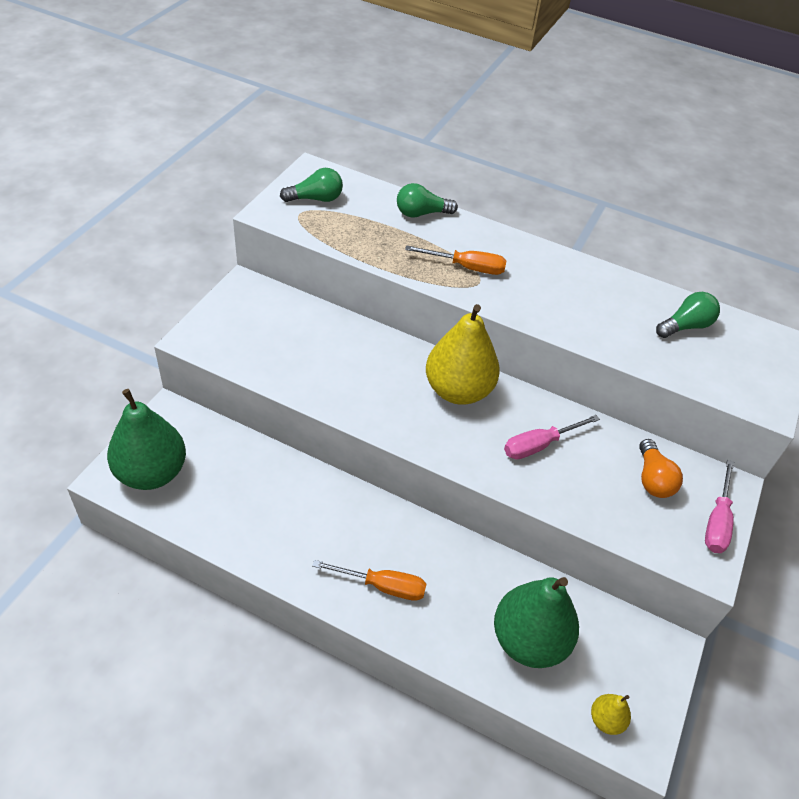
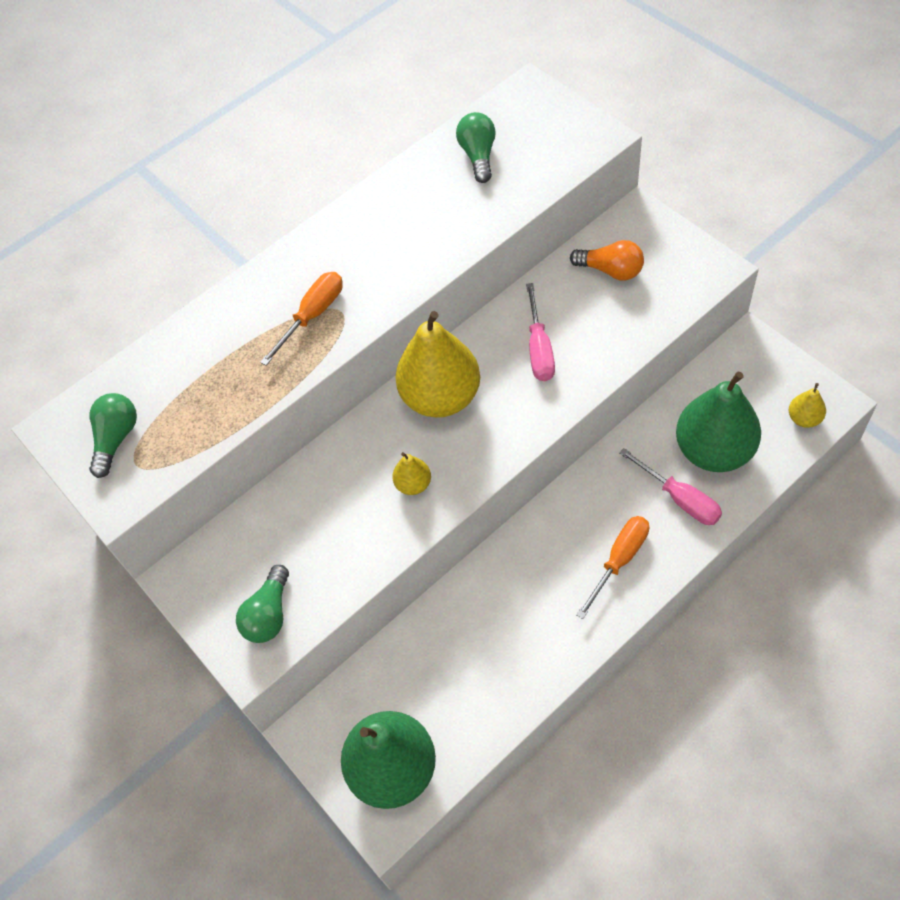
camera: 55 degrees left, 10 degrees up
(370, 394) = (413, 484): none -> yellow pear
(421, 213) = (199, 331): green light bulb -> green light bulb (269, 614)
(717, 521) = (672, 241): pink screwdriver -> pink screwdriver (680, 498)

